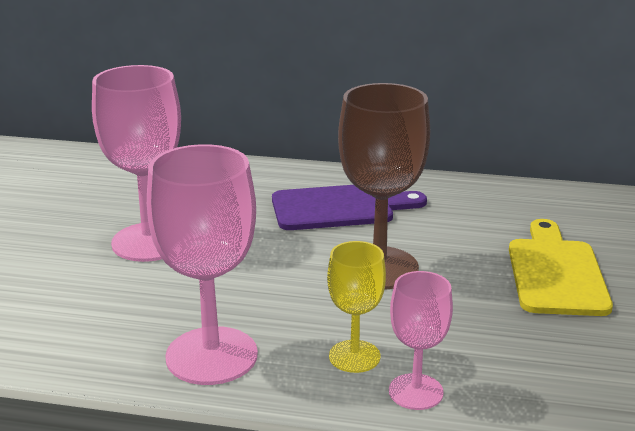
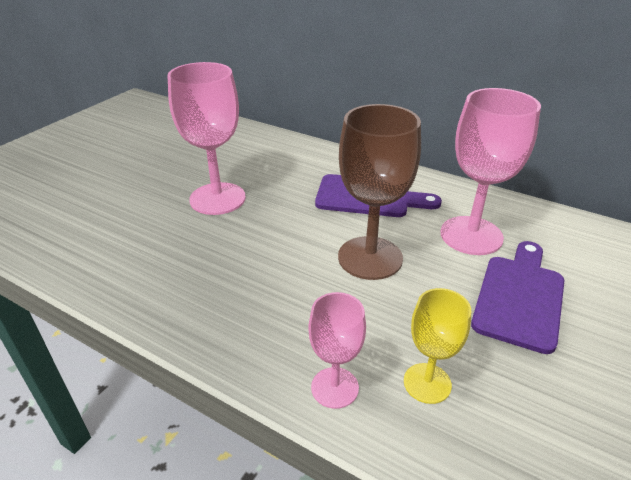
camera: 20 degrees right, 10 degrees up
(211, 356) = (200, 307): pink goblet -> pink goblet (471, 235)
(354, 356) = (304, 337): yellow goblet -> yellow goblet (427, 383)
(555, 273) = (519, 297): yellow cutting board -> purple cutting board

